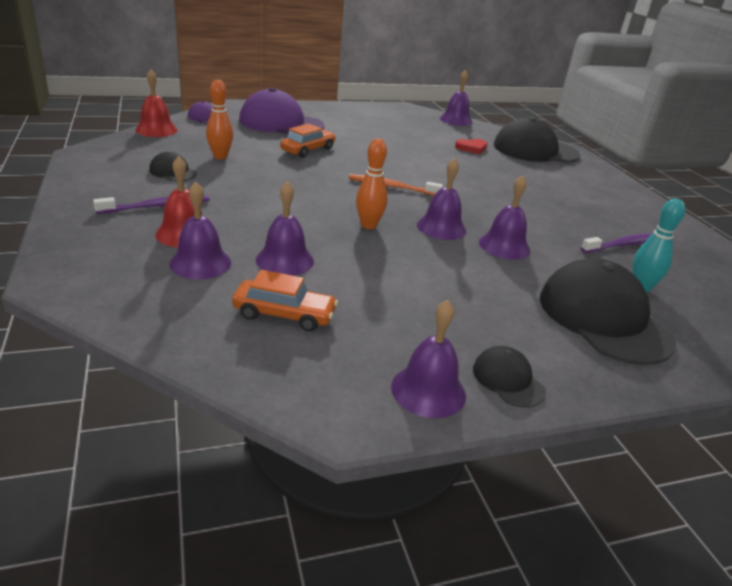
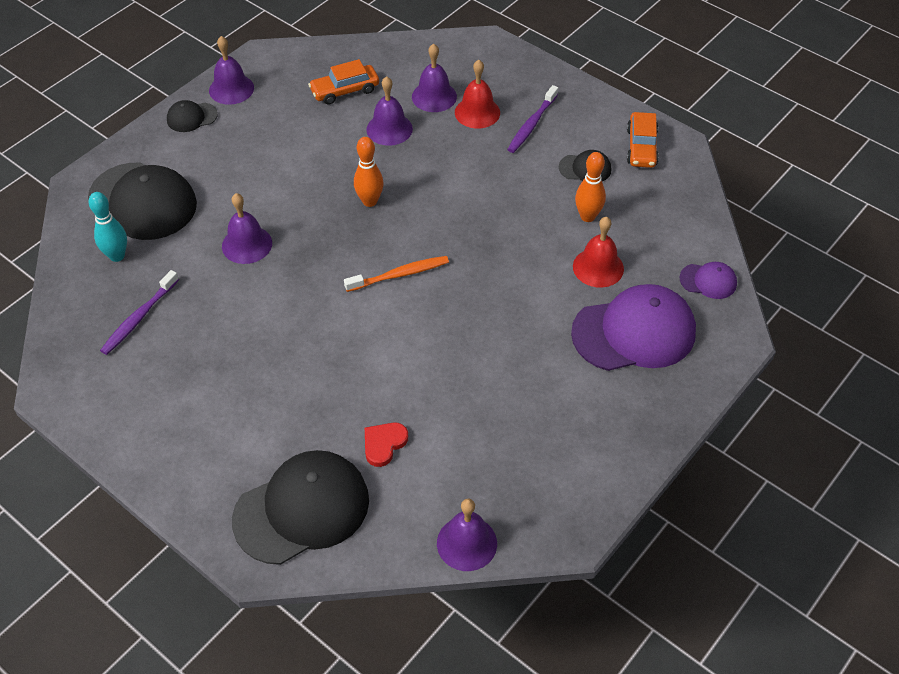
camera: 150 degrees right, 20 degrees up
(156, 130) = (702, 220): red bell -> red bell (598, 267)
(308, 150) = (538, 289): orange car -> orange car (641, 147)
(441, 227) = (312, 237): purple bell -> none
(508, 379) = (191, 117): black cap -> black cap turned 135 degrees clockwise

